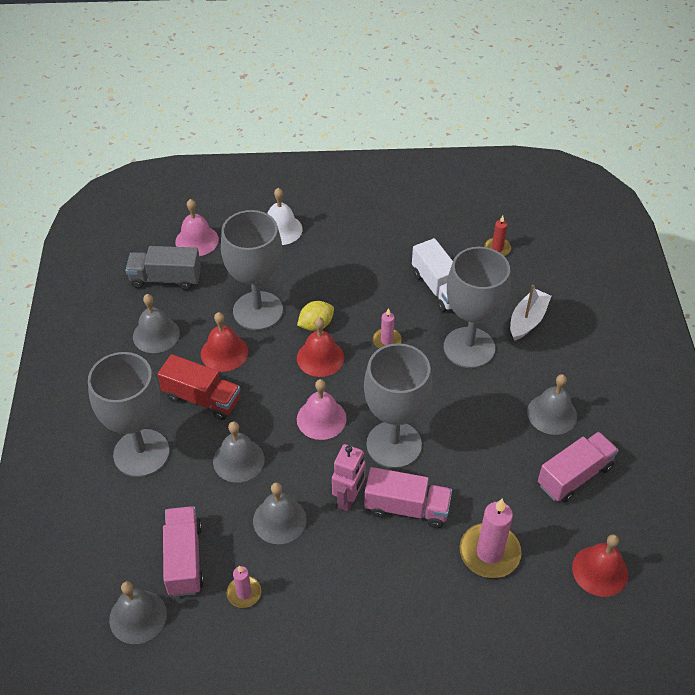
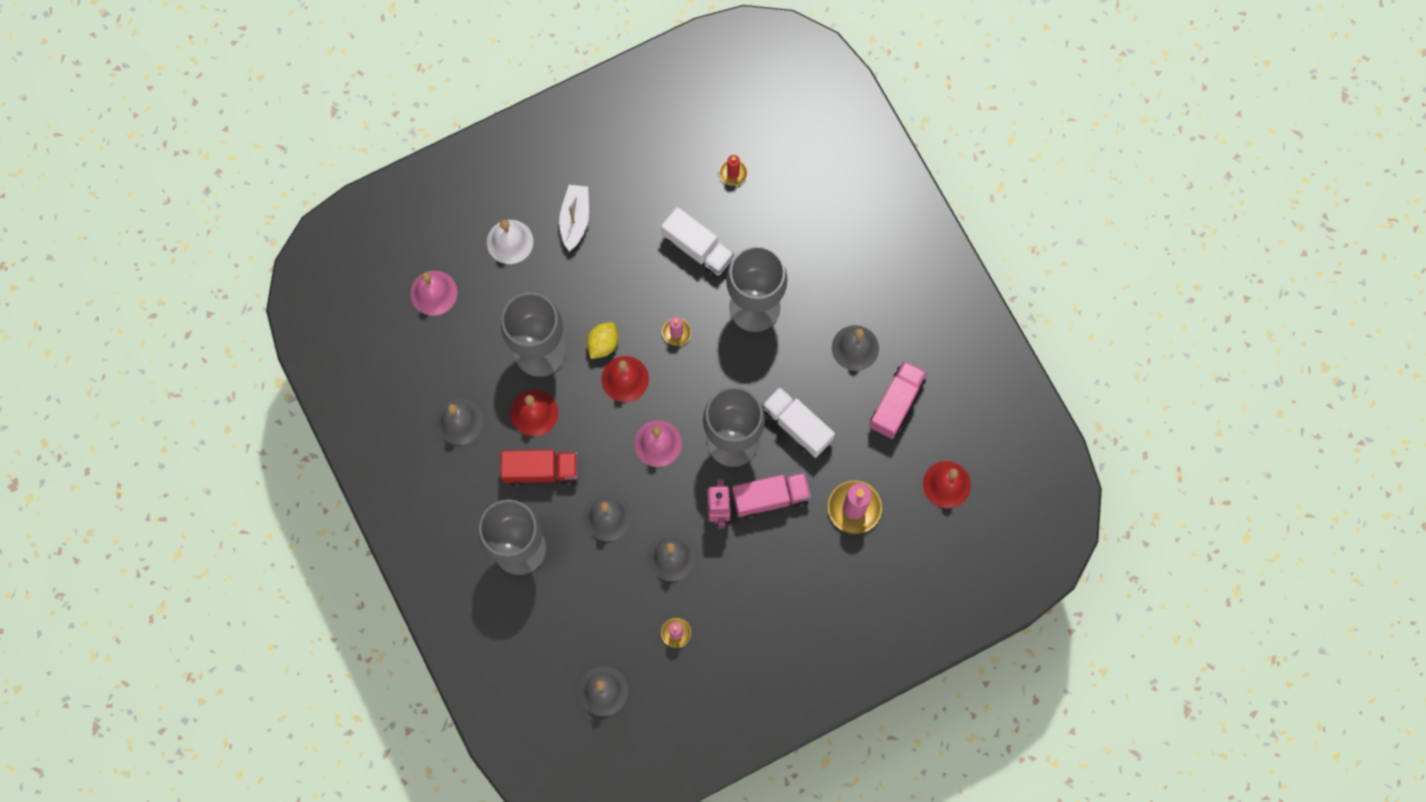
camera: 25 degrees left, 25 degrees up
(165, 279) = (430, 353): grey truck -> none
(184, 559) = (612, 627): pink truck -> none
(463, 456) = (797, 426): none -> white truck
(527, 320) = (795, 251): white boat -> white boat (575, 219)

